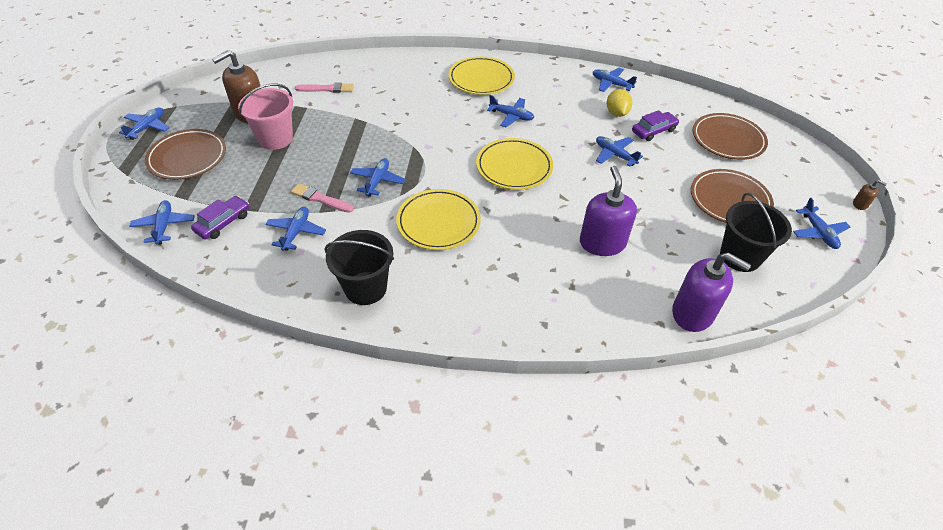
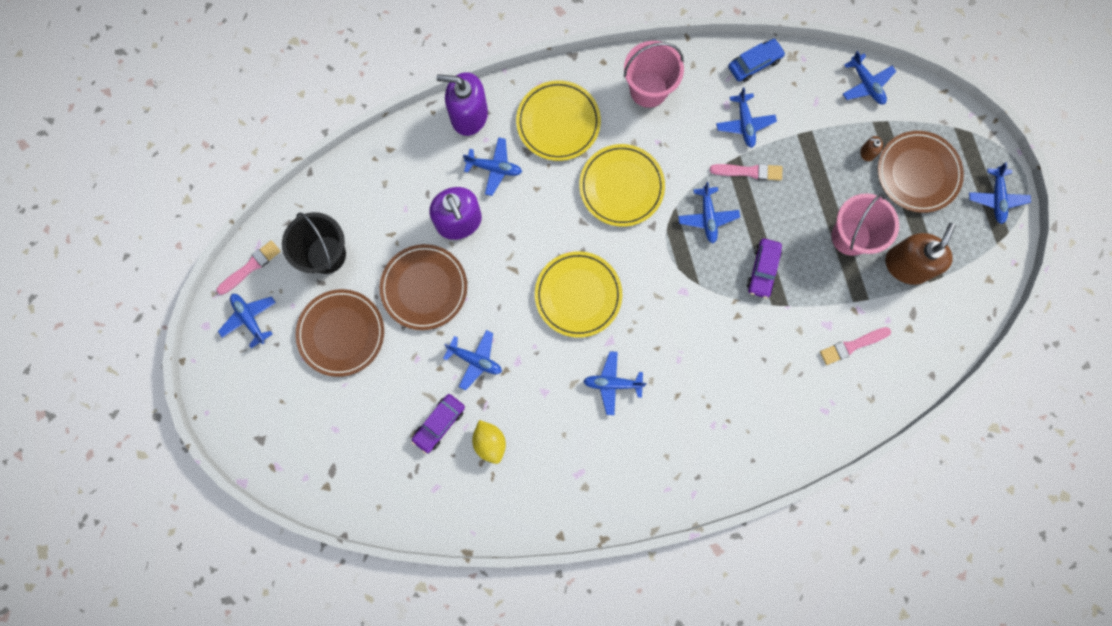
camera: 160 degrees right, 30 degrees up
(223, 223) = (817, 108): purple car -> purple car (762, 270)
(247, 275) = (754, 63): none -> blue car
(365, 288) = (648, 89): black bucket -> pink bucket
(481, 79) = (678, 446): yellow plate -> yellow plate (558, 122)
(611, 84) = (510, 506): blue plane -> blue plane (494, 168)
(693, 313) = (363, 170): purple soap dispenser -> purple soap dispenser (469, 115)
(728, 139) = (350, 443): brown plate -> brown plate (424, 288)
(819, 269) = (250, 267): none -> pink brush
(860, 204) = (203, 382): brown soap dispenser -> brown soap dispenser (867, 152)

